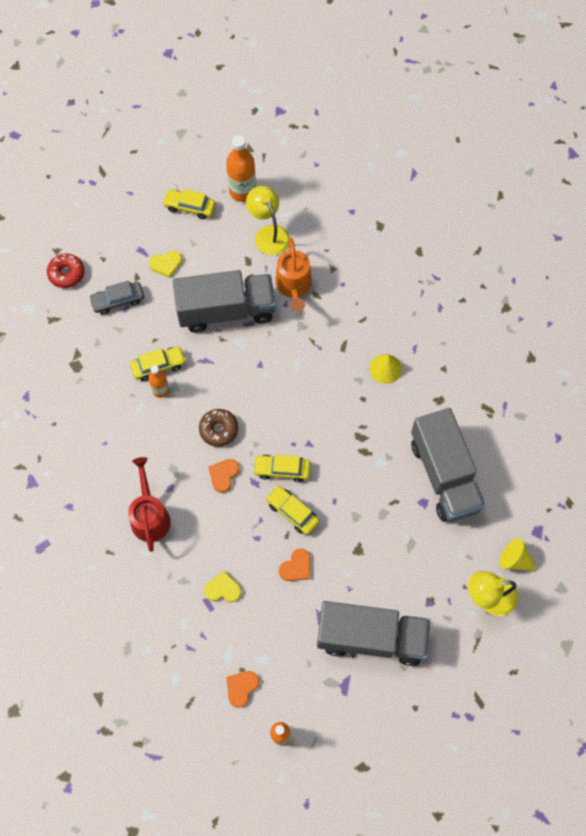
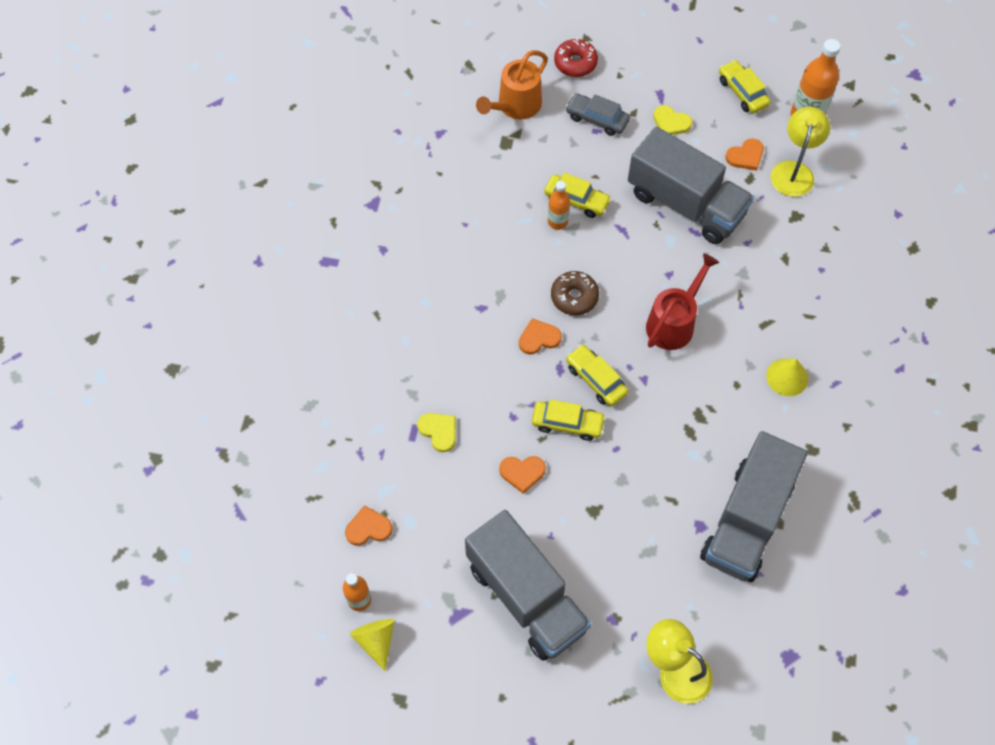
camera: 45 degrees right, 5 degrees down
(150, 516) = (440, 315): red watering can -> red watering can (674, 322)
(232, 248) = (745, 156): none -> orange heart
(292, 512) = (567, 423): yellow car -> yellow car turned 105 degrees clockwise
(294, 286) = (771, 234): orange watering can -> orange watering can (515, 106)
(515, 560) = (738, 660): yellow cone -> yellow cone (376, 640)

